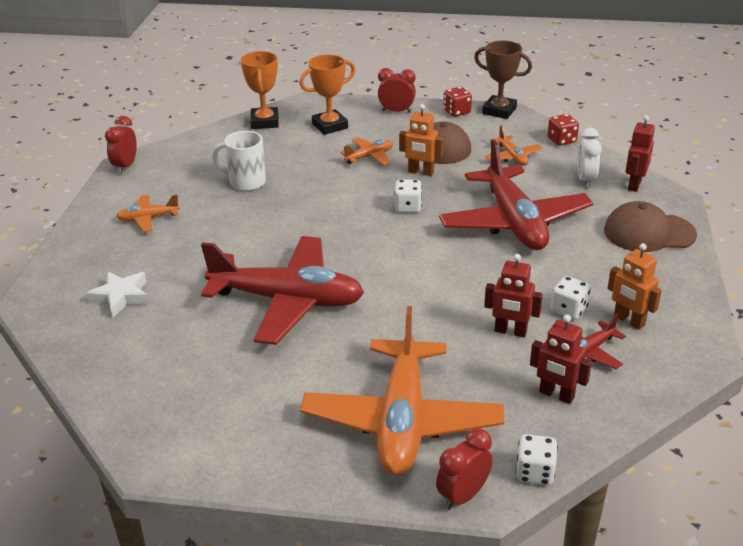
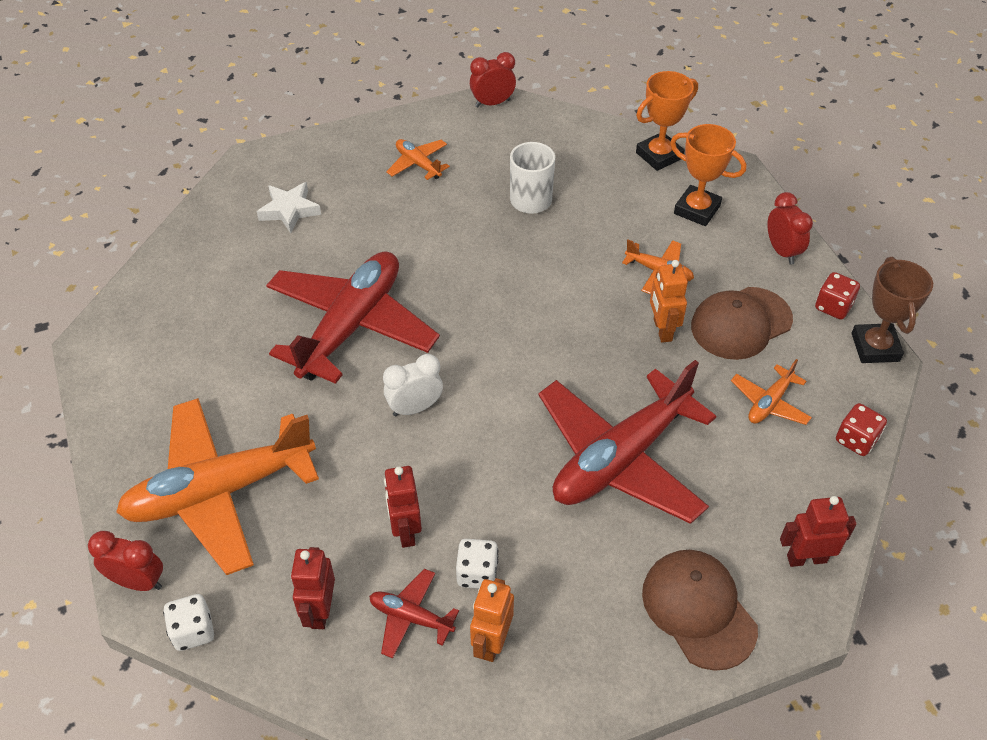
camera: 60 degrees right, 15 degrees up
(287, 300) = (351, 326): red plane -> red plane turned 135 degrees counterclockwise
(408, 207) = (580, 349): white dice -> none
(585, 180) = (775, 500): white clock -> white clock (415, 408)

